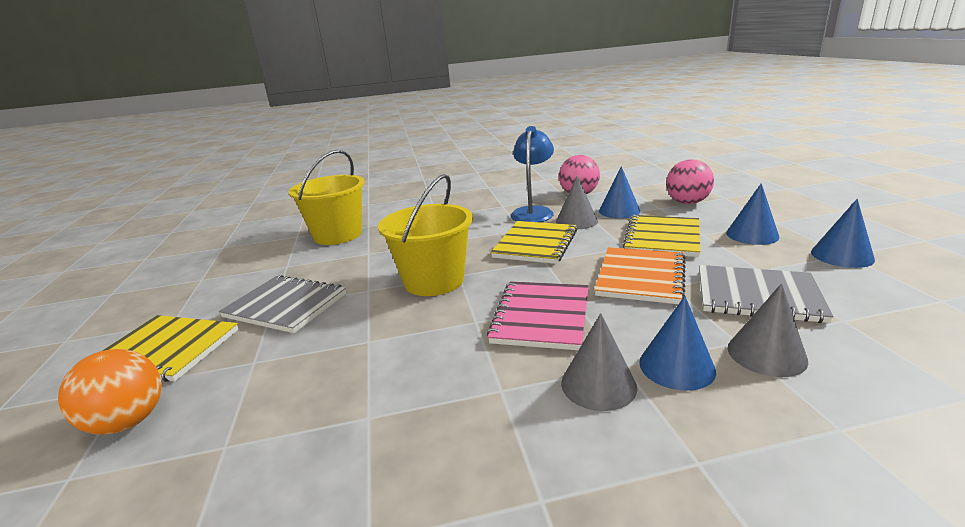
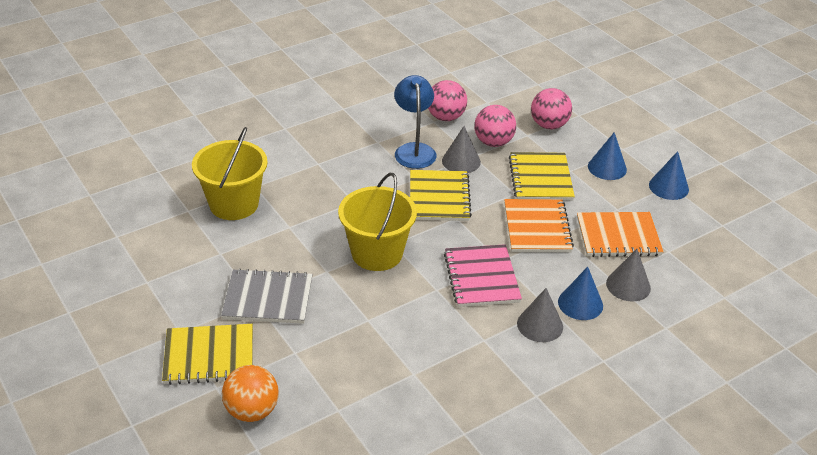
camera: 25 degrees left, 15 degrees up
(619, 211) = (493, 142): blue cone -> pink ball
(757, 296) = (618, 236): grey notebook -> orange notebook

